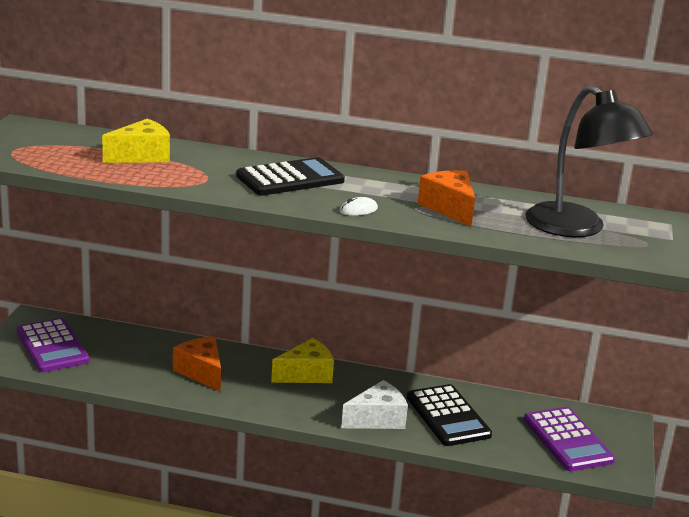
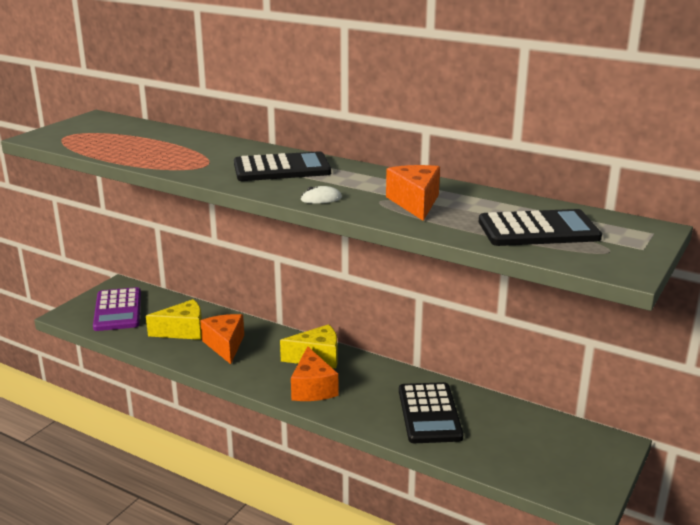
camera: 20 degrees right, 0 degrees up
(142, 156) = (168, 144): yellow cheese -> yellow cheese (183, 331)
(321, 406) = (312, 388): none -> orange cheese
(377, 419) = (358, 407): white cheese -> none
(567, 440) = (542, 454): purple calculator -> none
(577, 228) = (538, 230): black lamp -> black calculator

